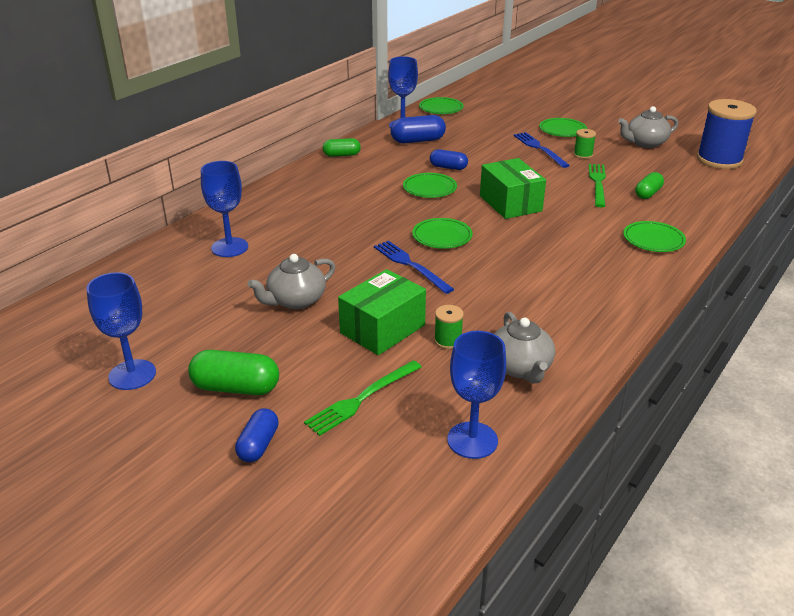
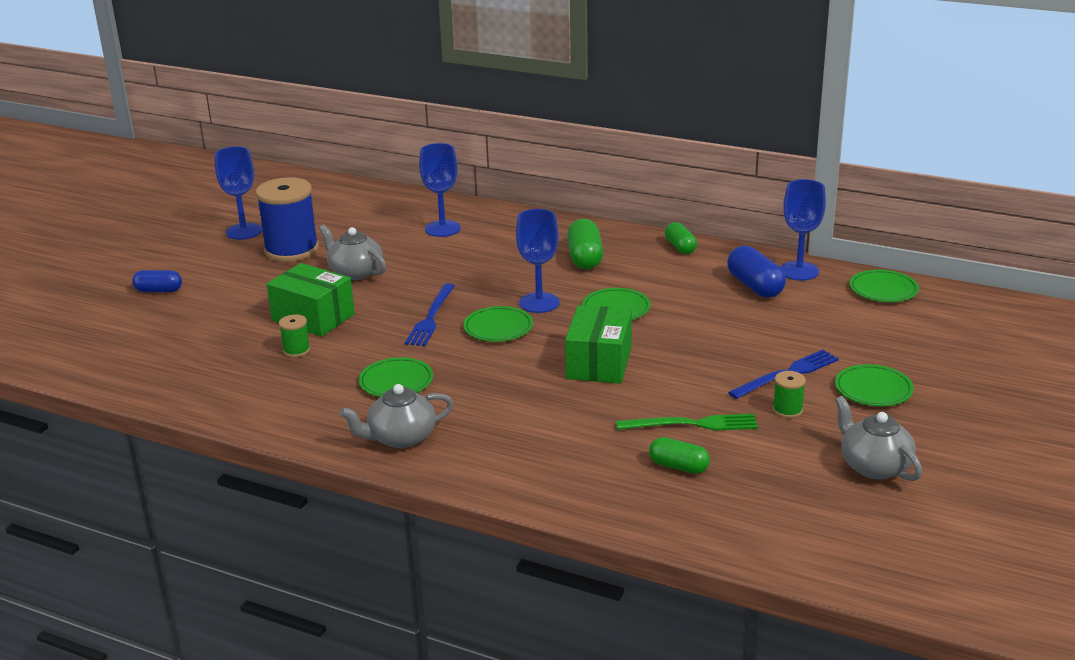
camera: 80 degrees right, 5 degrees down
(236, 388) = (227, 270): green capsule -> green capsule (585, 258)
(362, 399) = (211, 321): green fork -> none
(410, 265) = (431, 317): blue fork -> blue fork turned 150 degrees clockwise
(448, 167) = (683, 314): blue capsule -> none
(472, 440) = (154, 374): blue goblet -> blue goblet (539, 303)
(510, 203) = (599, 363): green box -> green box turned 45 degrees counterclockwise
(520, 368) = (254, 390): grey teapot -> grey teapot (400, 438)
(653, 240) = (536, 469): green plate -> green plate (396, 382)
(719, 160) = (850, 541): blue spool -> blue spool (291, 250)

